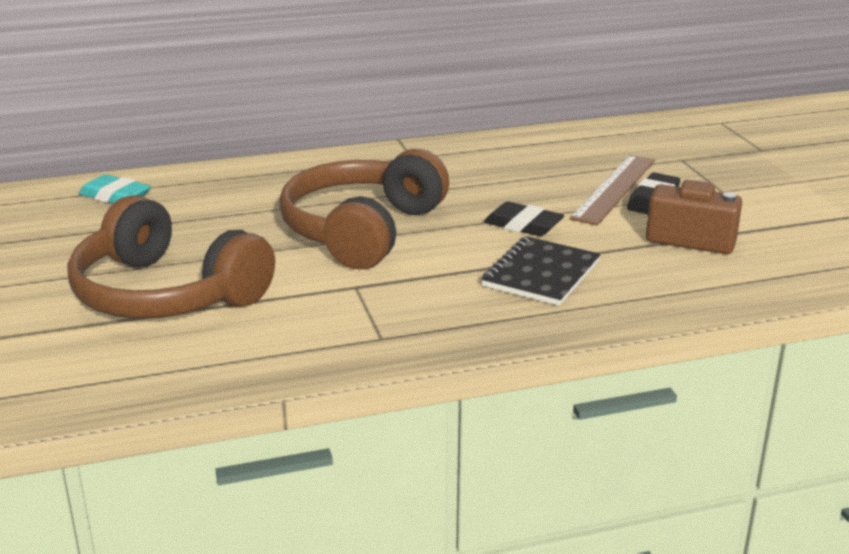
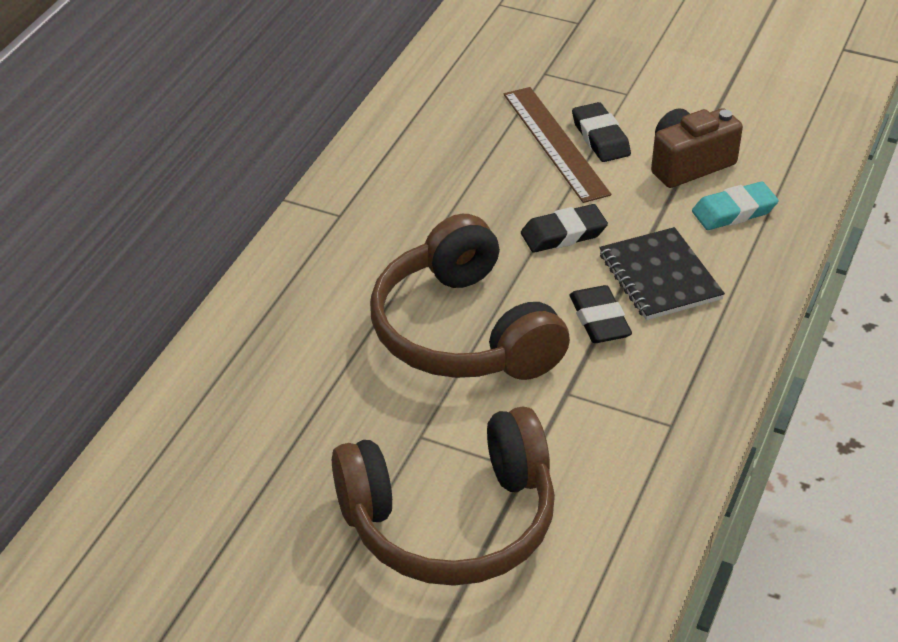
camera: 50 degrees left, 15 degrees up
(115, 196) = (174, 462): turquoise eraser -> turquoise eraser (734, 211)
(453, 269) = (599, 320): none -> black eraser

